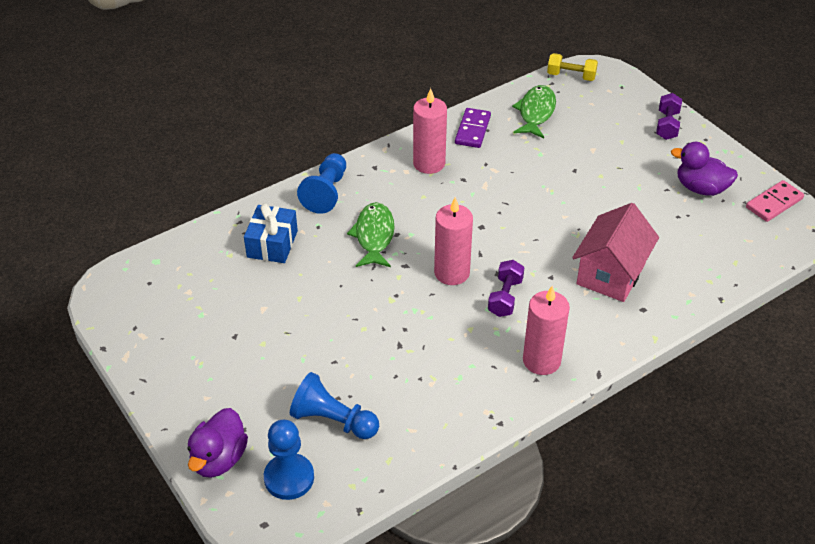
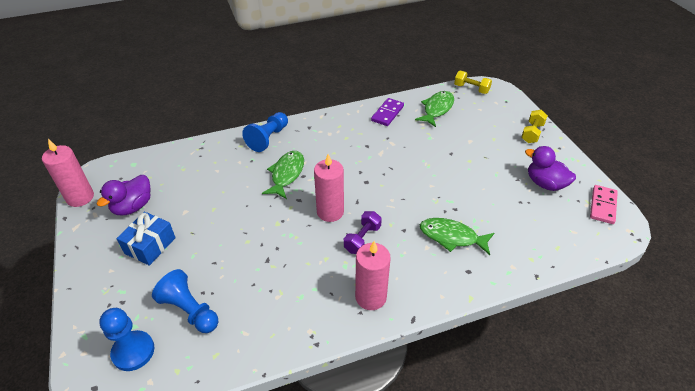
camera: 15 degrees right, 0 degrees up
(219, 459) = (92, 322): purple duck -> purple duck (133, 206)
(272, 244) = (214, 167): blue gift -> blue gift (150, 245)
(429, 163) = (347, 131): pink candle -> pink candle (80, 197)
(611, 274) = (451, 237): pink house -> green fish
(667, 125) = (532, 133): purple dumbbell -> yellow dumbbell
(774, 203) = (602, 206): pink domino -> pink domino turned 45 degrees counterclockwise

